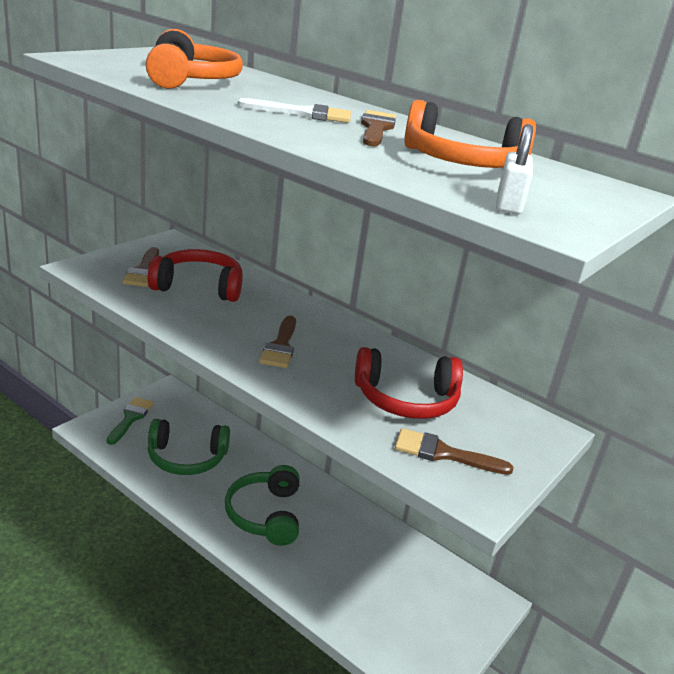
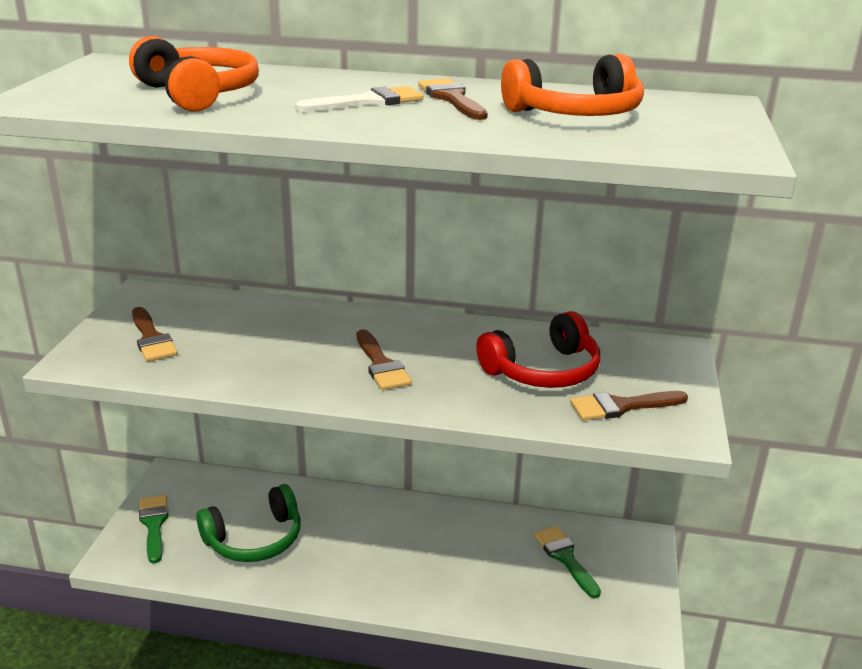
camera: 25 degrees left, 0 degrees up
(198, 287) = (231, 334): red headphones -> none
(265, 514) = (384, 558): green headphones -> none
(409, 582) = (565, 558): none -> green brush
(508, 205) = (674, 144): white padlock -> none

